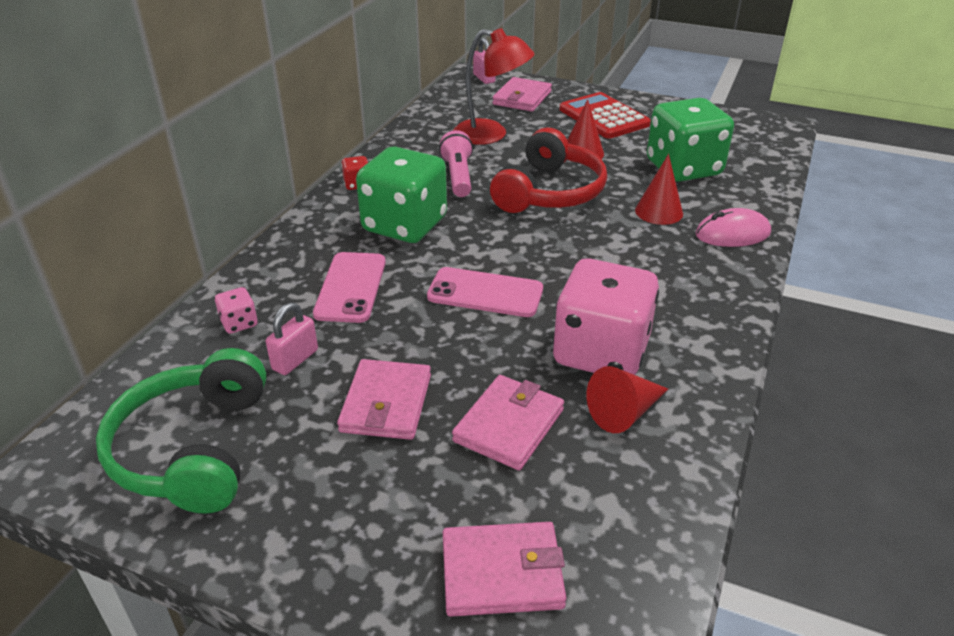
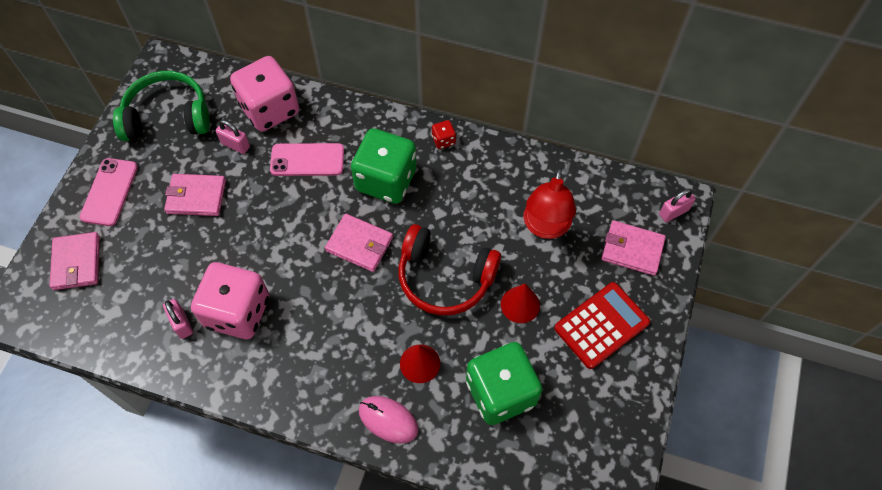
camera: 85 degrees right, 25 degrees up
(239, 323) = (270, 109): pink dice -> pink dice, size x2.50
(458, 176) = (464, 208): pink flashlight -> none
(485, 293) = (302, 239): pink phone -> pink phone (109, 192)
(509, 425) = (174, 260): pink wallet -> pink wallet (359, 244)
(624, 412) = (181, 323): red cone -> pink padlock
(732, 234) = (388, 420): pink mouse -> pink mouse turned 45 degrees counterclockwise

